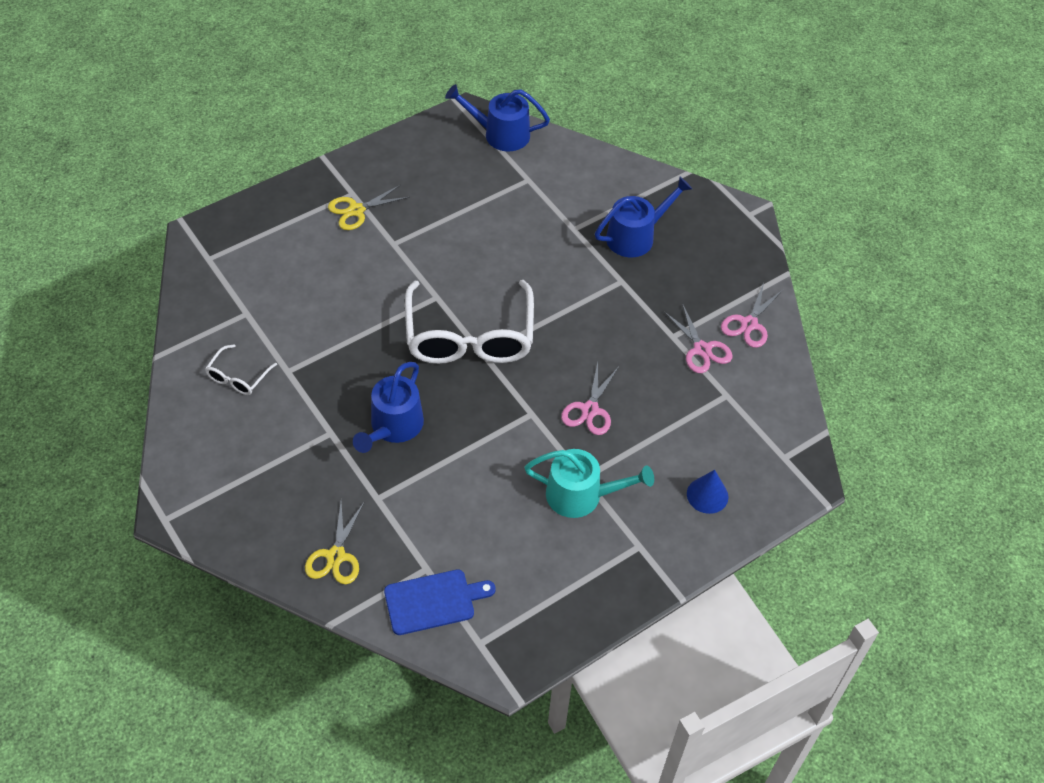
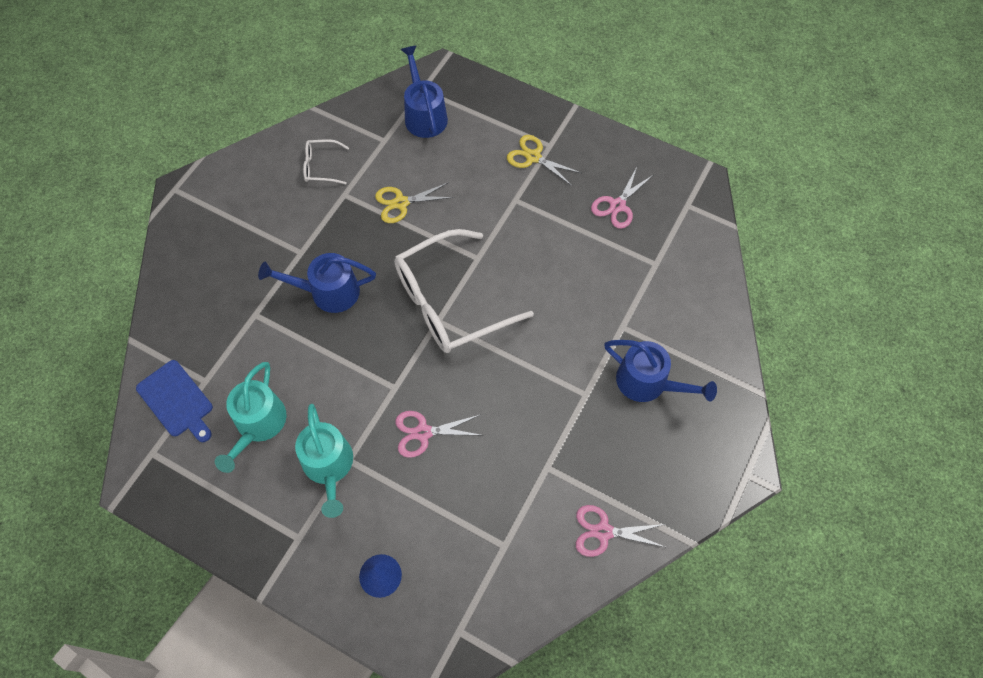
camera: 65 degrees right, 10 degrees up
(336, 556) = (189, 313): yellow scissors -> yellow scissors (401, 203)
(500, 134) = (694, 217): blue watering can -> blue watering can (424, 115)
(504, 538) = (258, 424): none -> turquoise watering can
(702, 349) = (546, 500): pink scissors -> pink scissors (617, 205)

